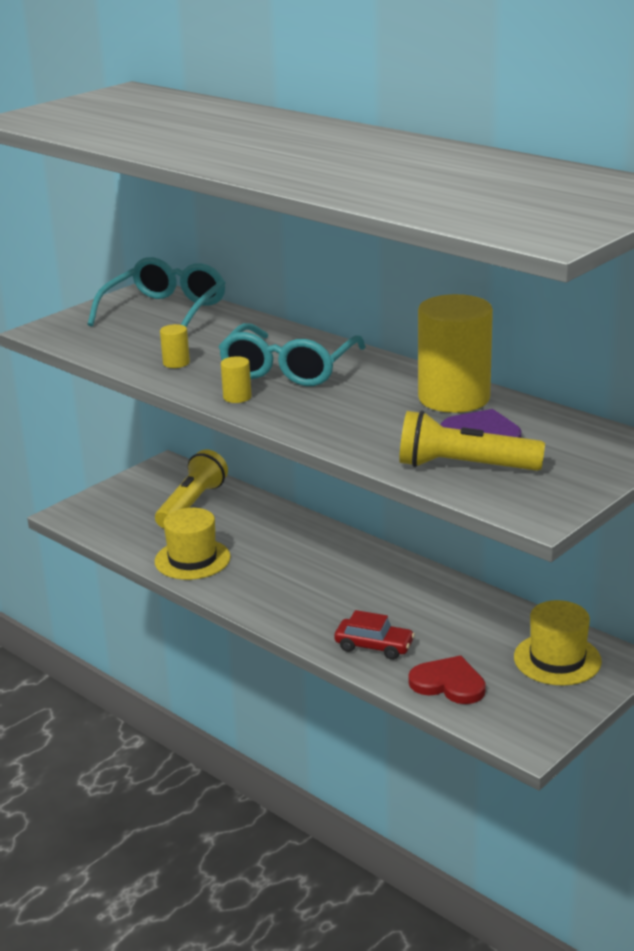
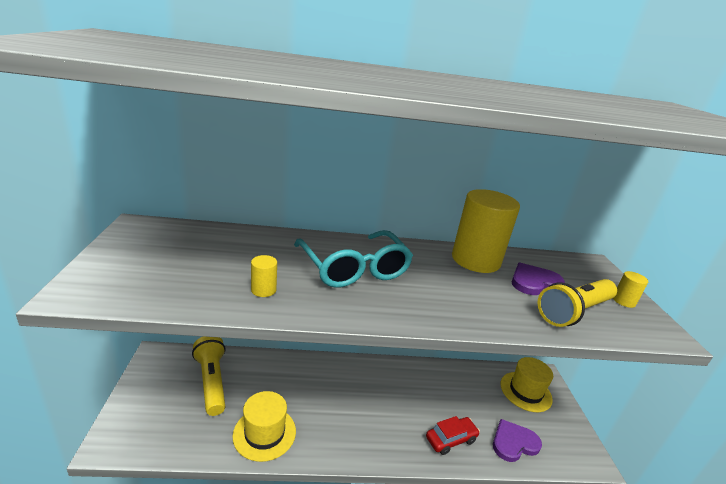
camera: 50 degrees left, 0 degrees up
(165, 312) = (181, 242): turquoise glasses -> none
(237, 397) = (362, 308): yellow cylinder -> yellow cylinder (623, 301)
(448, 683) = (514, 442): red heart -> purple heart

